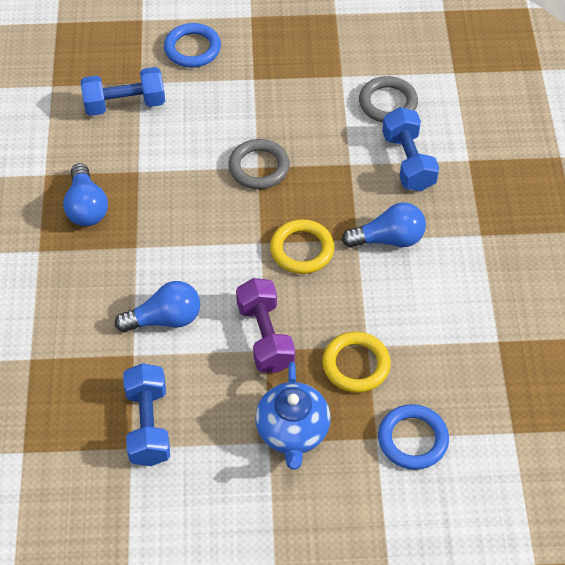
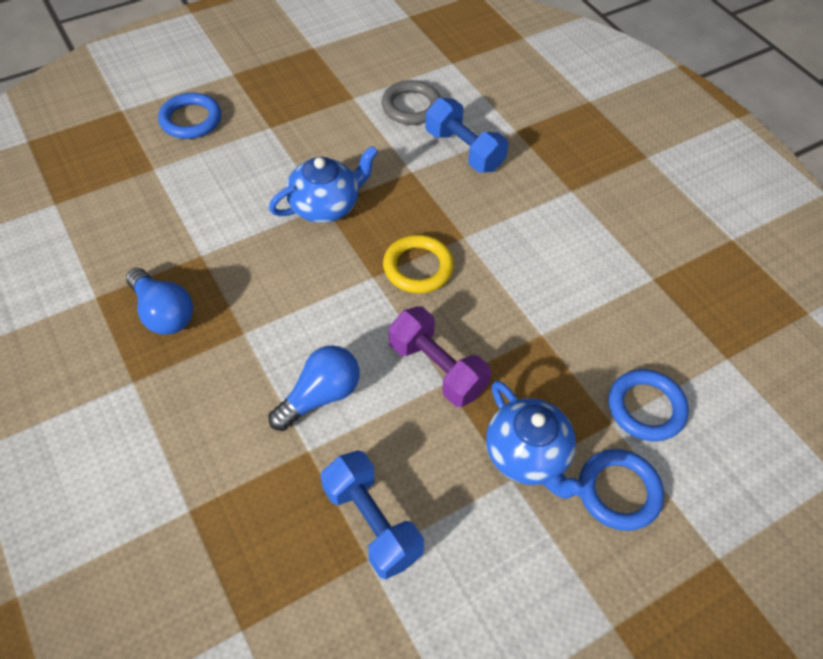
camera: 30 degrees left, 0 degrees up
(125, 104) = (148, 194): blue dumbbell -> none
(259, 167) = (326, 206): grey ring -> blue teapot
(345, 489) = (619, 492): none -> blue ring
(356, 365) = (543, 358): yellow ring -> none
(388, 239) = (493, 225): blue light bulb -> none

